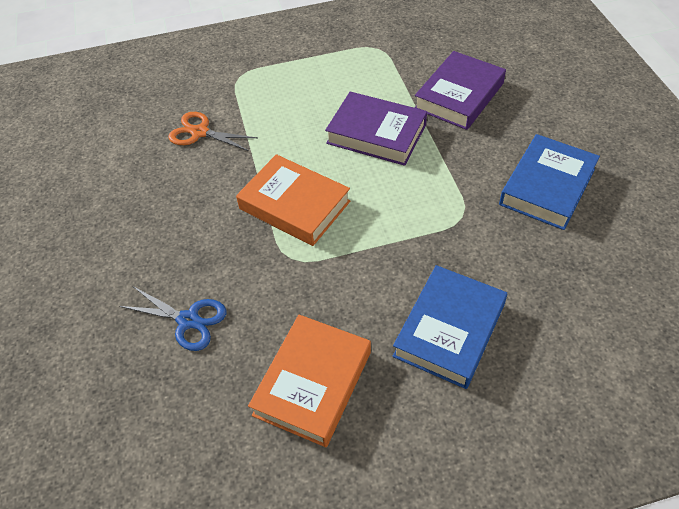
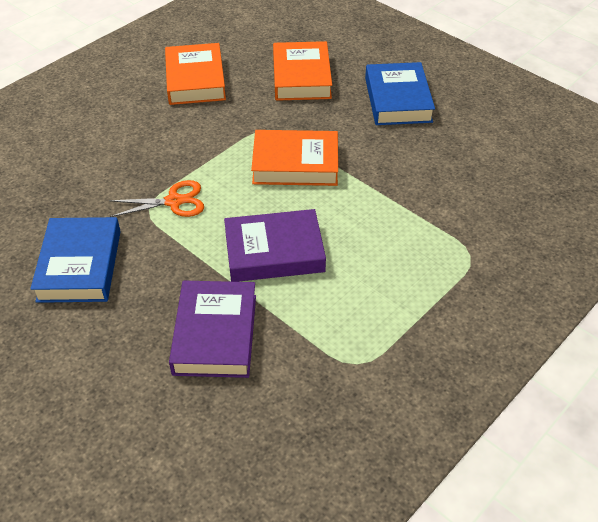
camera: 145 degrees right, 5 degrees down
(188, 320) = (301, 77): blue scissors -> orange book
(200, 132) = (438, 186): orange scissors -> orange scissors (174, 201)
(449, 330) = (121, 134): blue book -> blue book (397, 100)

